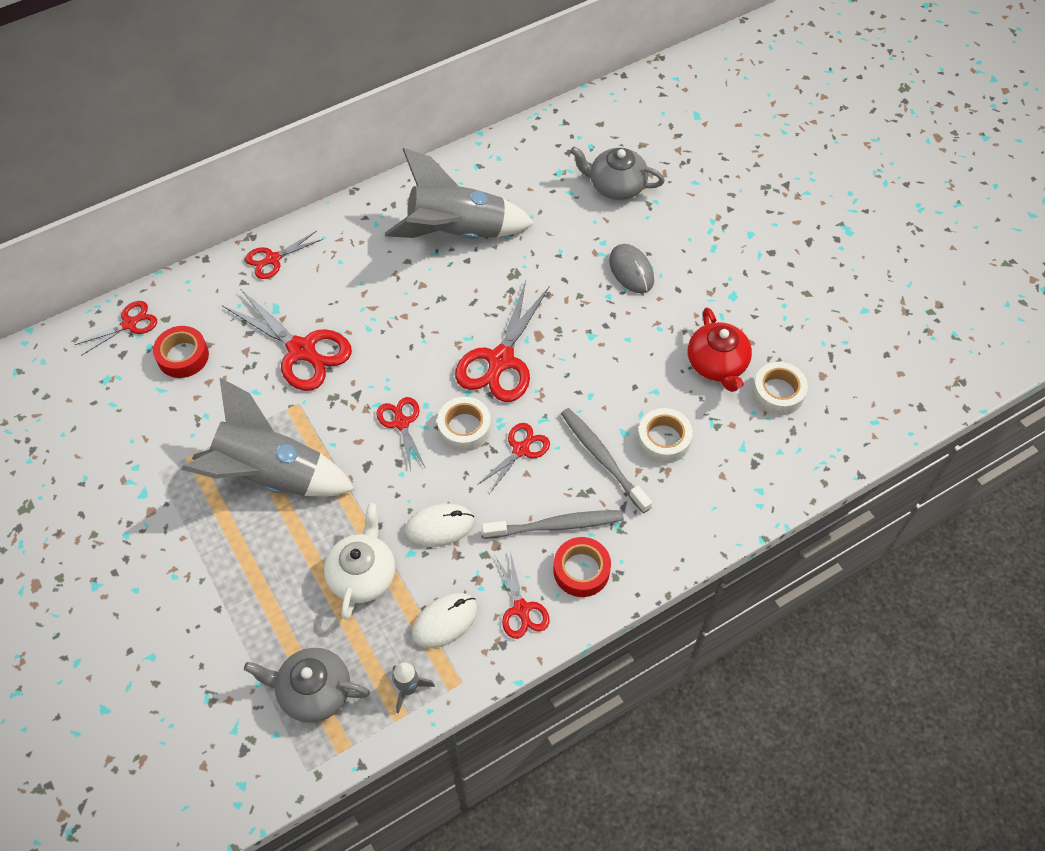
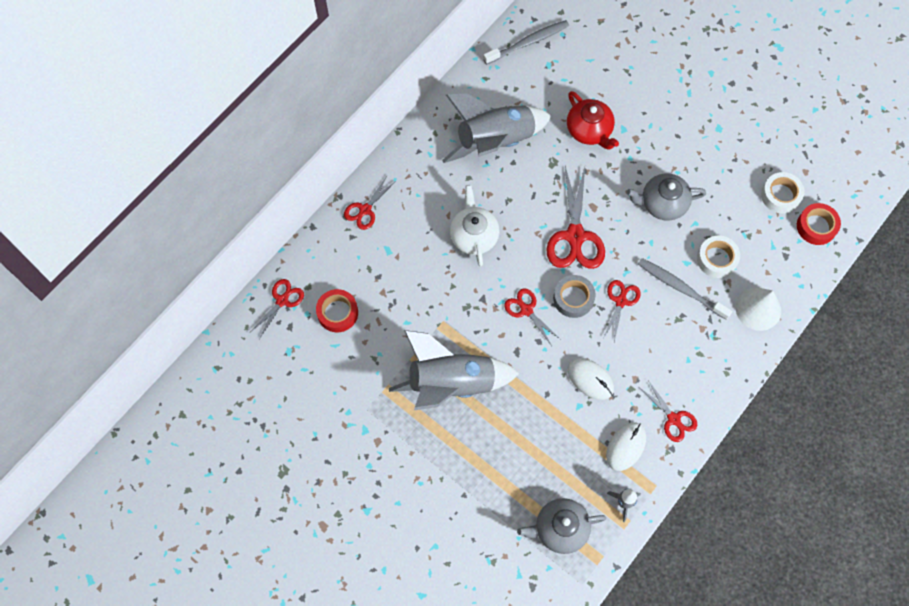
camera: 20 degrees left, 10 degrees up
(301, 350) = (424, 277): red scissors -> none
(363, 574) = (553, 433): white teapot -> white teapot (474, 235)
(439, 526) = (590, 379): white mouse -> white mouse turned 75 degrees clockwise
(464, 428) = (573, 298): white tape -> grey tape
(556, 525) = (670, 350): grey toothbrush -> grey toothbrush (527, 43)
(581, 570) = (702, 376): red tape -> red tape (816, 226)
(616, 186) = (596, 63): grey teapot -> grey teapot (662, 203)
(631, 270) = (637, 131): grey mouse -> none
(691, 514) = (758, 308): none -> white cone
(717, 364) = (729, 187): red teapot -> red teapot (589, 130)

